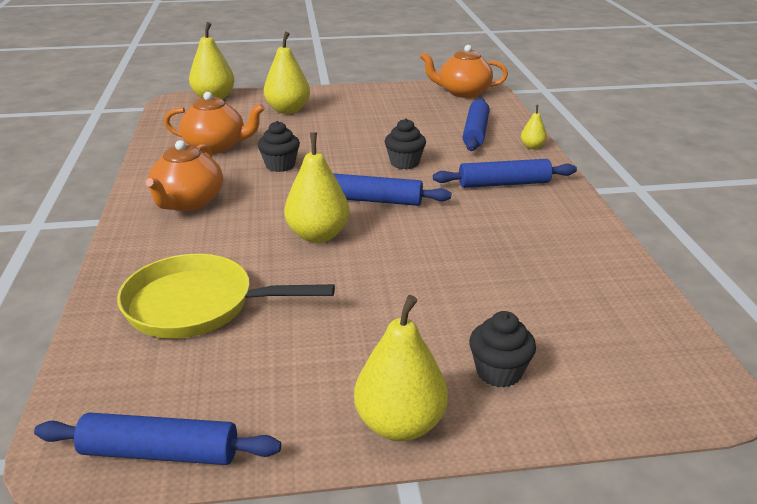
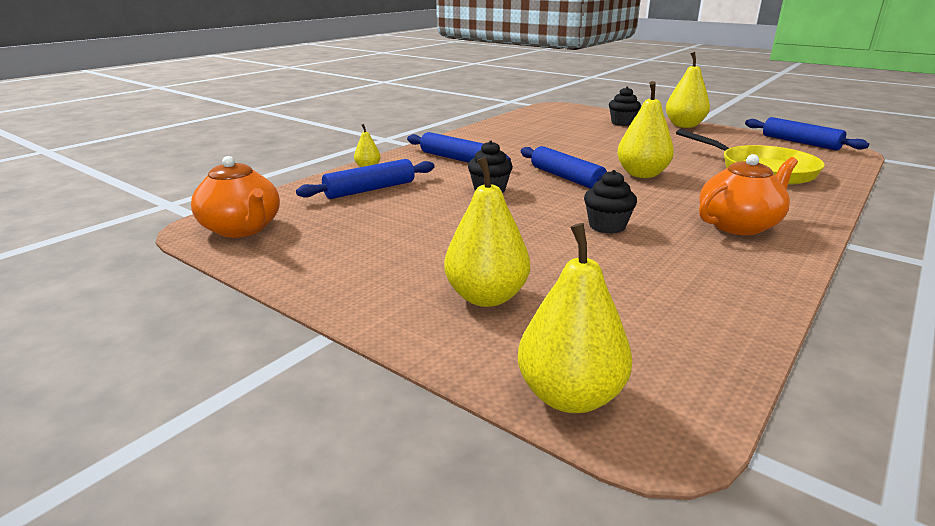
camera: 135 degrees left, 5 degrees down
(216, 146) = (660, 276): orange teapot -> none

